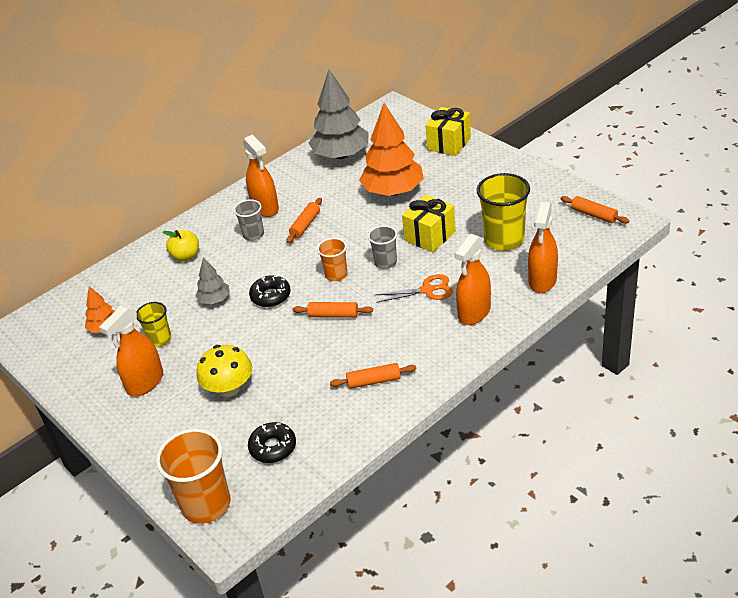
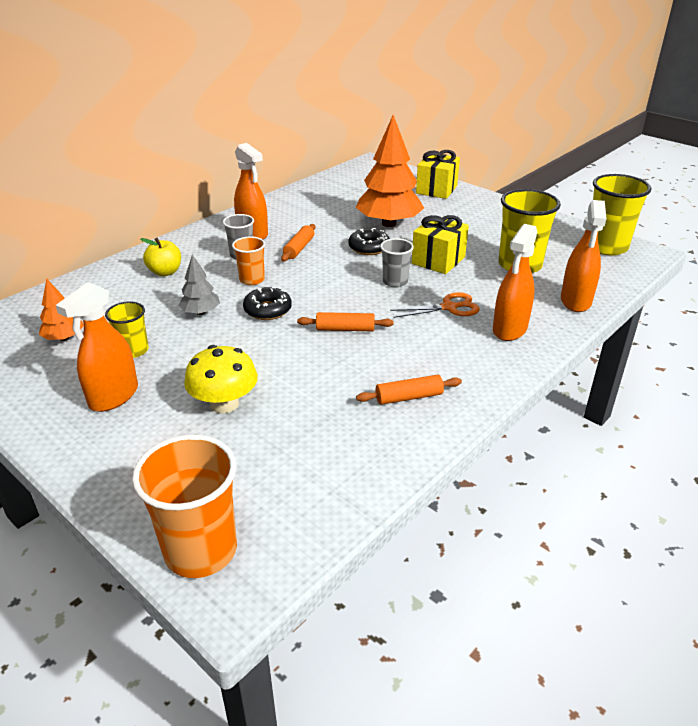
camera: 10 degrees left, 5 degrees down
(273, 447) = (290, 474): black donut -> black donut (369, 248)
(336, 275) = (341, 291): orange cup -> orange cup (252, 280)
(341, 155) = (328, 195): grey tree -> none
(594, 215) = (606, 247): orange rolling pin -> yellow cup

